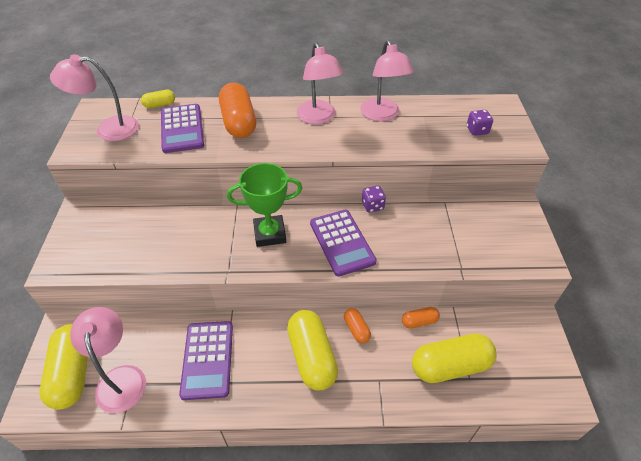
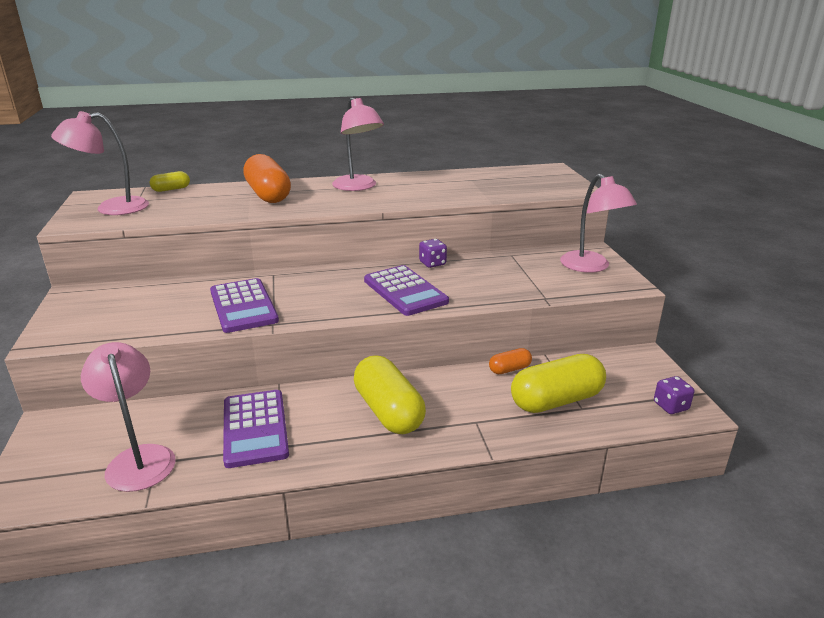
camera: 10 degrees left, 20 degrees down
(73, 373) = (70, 461): yellow capsule -> none
(182, 129) = (202, 202): purple calculator -> purple calculator (243, 306)
(270, 234) = (318, 292): green trophy -> none
(356, 329) = (437, 383): orange capsule -> none
(382, 115) = (427, 181): pink lamp -> pink lamp (591, 267)
(477, 130) = (531, 184): purple dice -> purple dice (670, 406)

